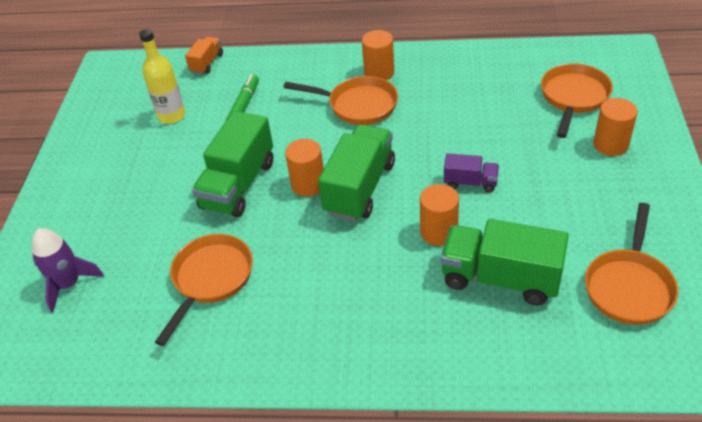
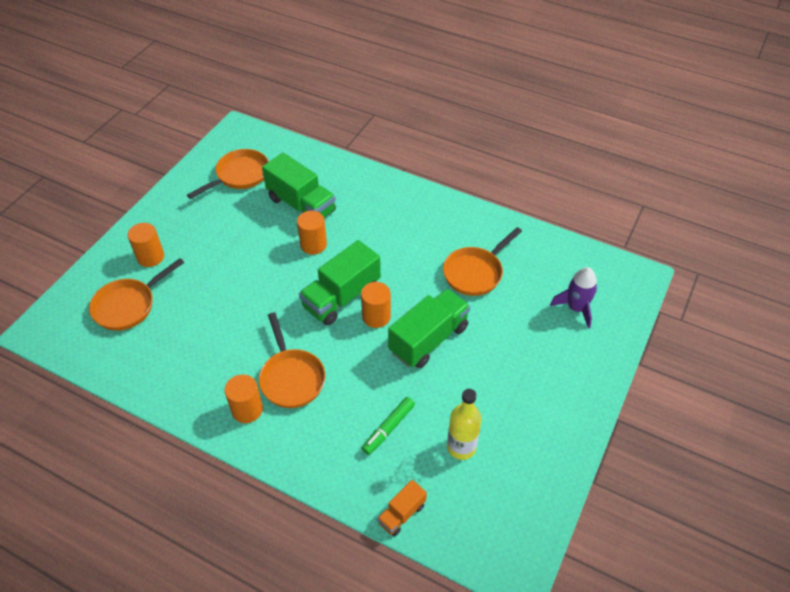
camera: 160 degrees left, 5 degrees up
(358, 105) = (291, 378): orange pan -> orange pan turned 150 degrees counterclockwise
(470, 182) = (265, 269): purple truck -> none

